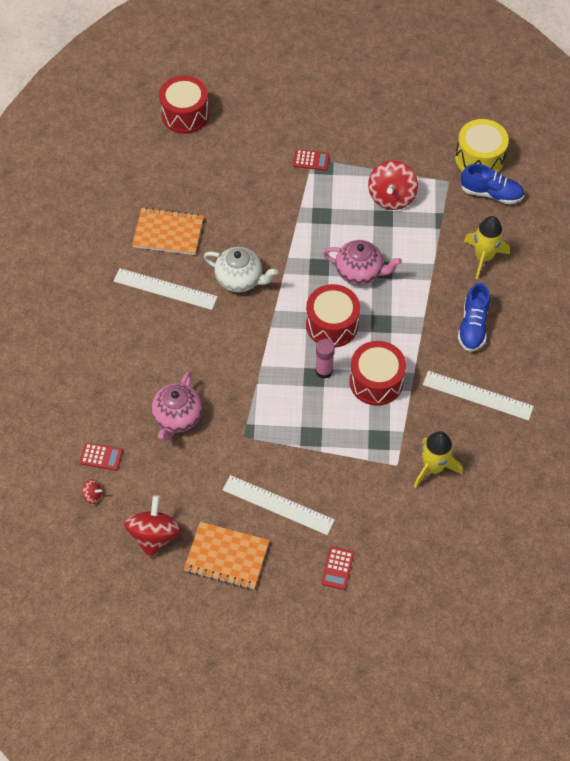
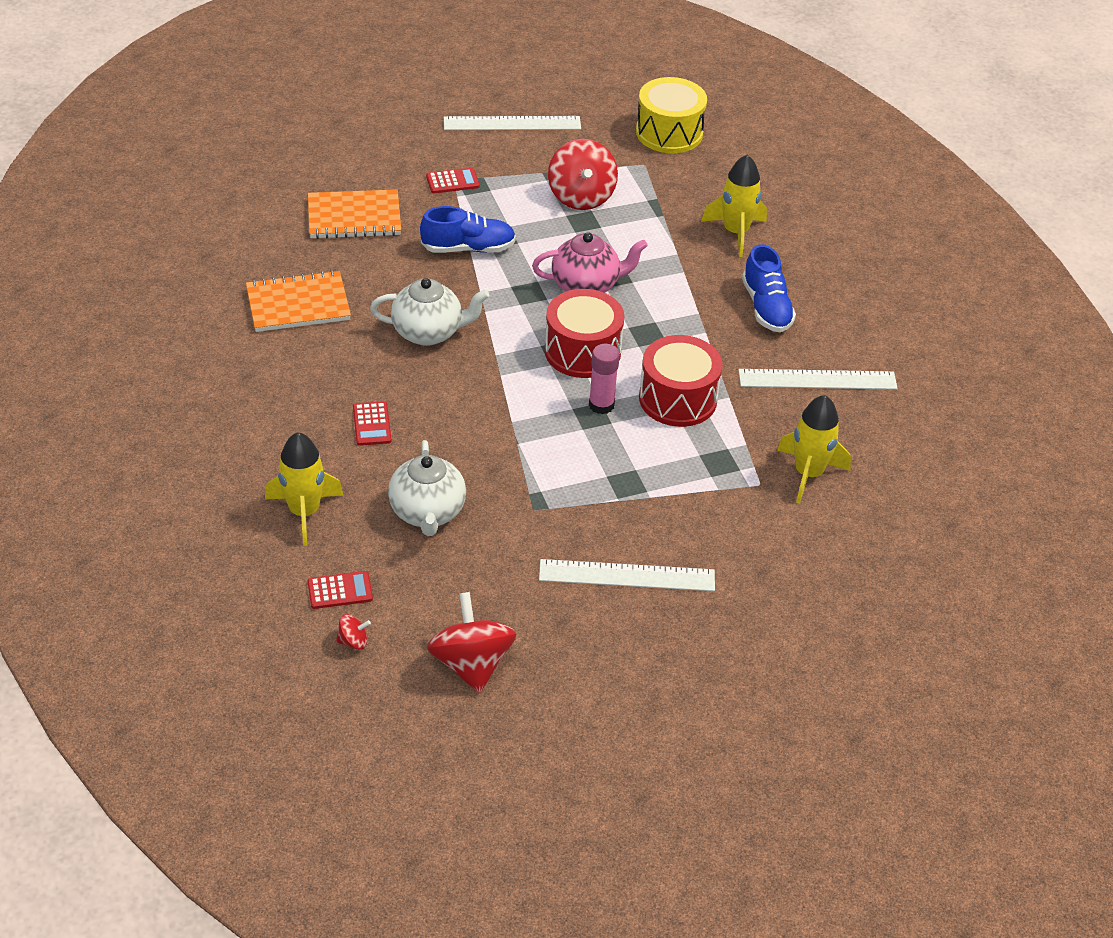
camera: 25 degrees left, 15 degrees down
(105, 393) = (304, 512): none -> yellow rocket
(165, 289) = (328, 368): white ruler -> white ruler (512, 123)
(177, 417) = (427, 513): pink teapot -> white teapot
(185, 115) = (251, 170): red drum -> none
(227, 557) = (590, 659): orange notebook -> orange notebook (354, 217)
(337, 568) = (751, 626): red calculator -> red calculator (372, 424)
(491, 193) = (705, 165): blue shoe -> blue shoe (468, 248)

